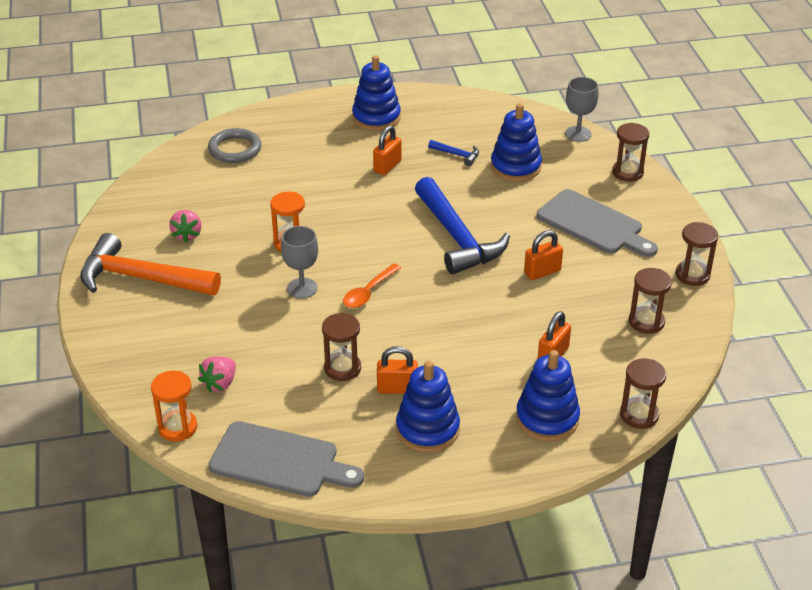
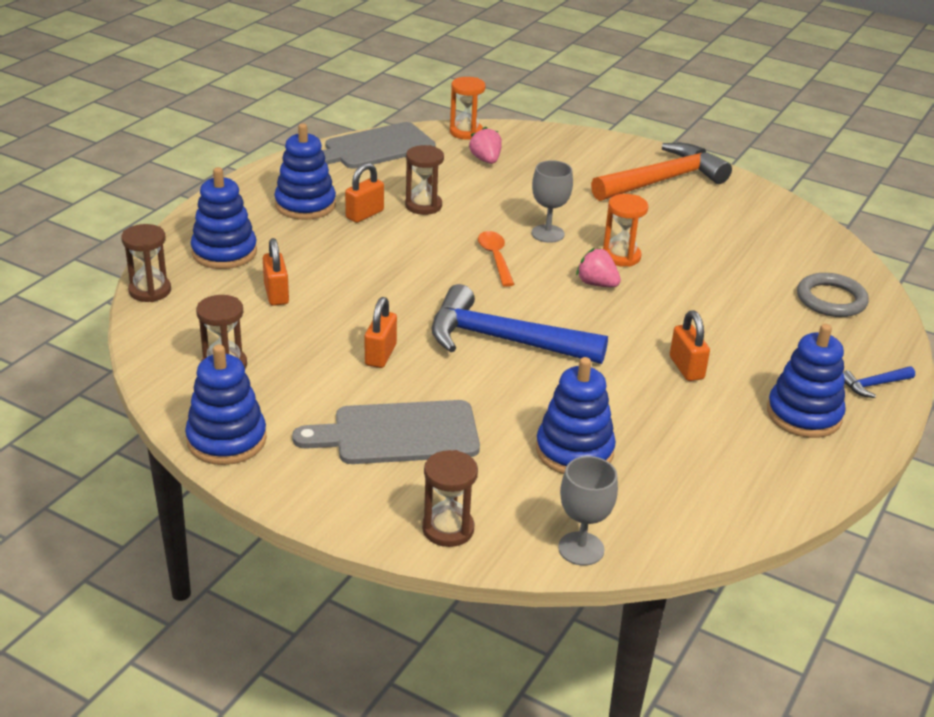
camera: 130 degrees right, 5 degrees down
(187, 235) = (702, 220): pink strawberry -> pink strawberry (597, 284)
(457, 155) = (652, 425): blue hammer -> blue hammer (874, 385)
(692, 275) = (226, 440): brown hourglass -> blue stacking toy

